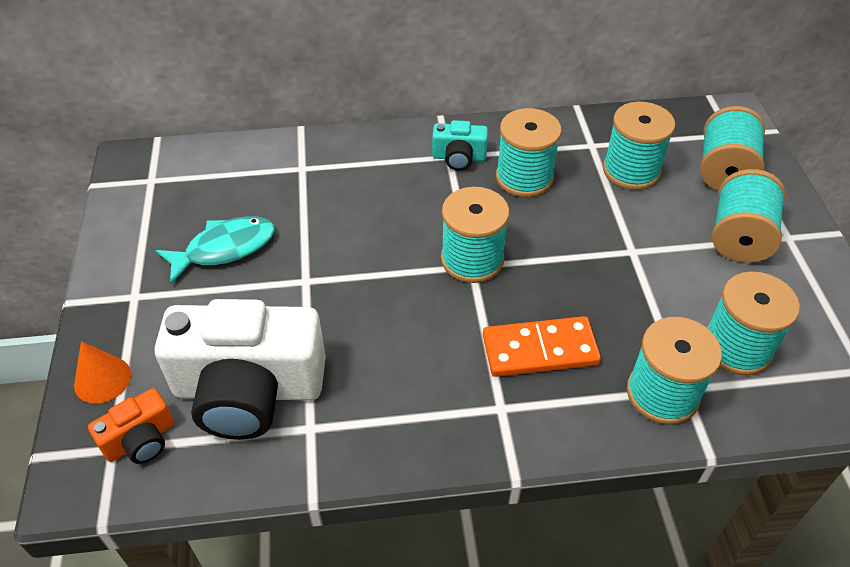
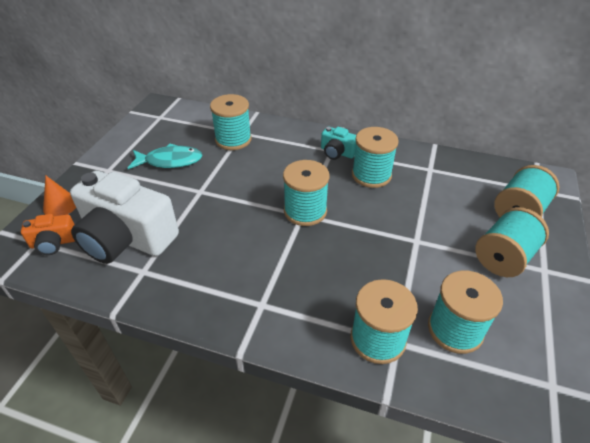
camera: 25 degrees right, 5 degrees down
(539, 349) = (311, 278): orange domino -> none
(631, 170) = (448, 192): turquoise spool -> turquoise spool (233, 139)

